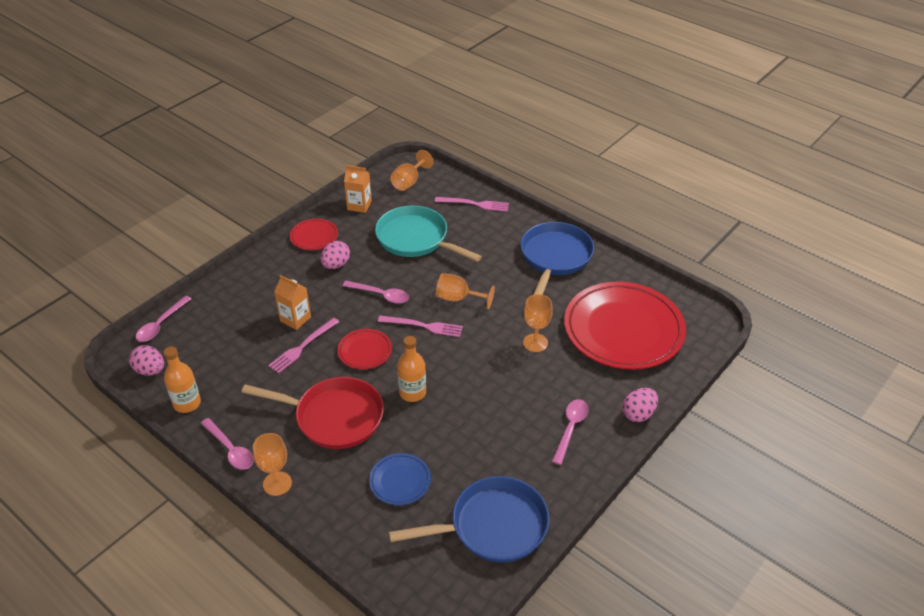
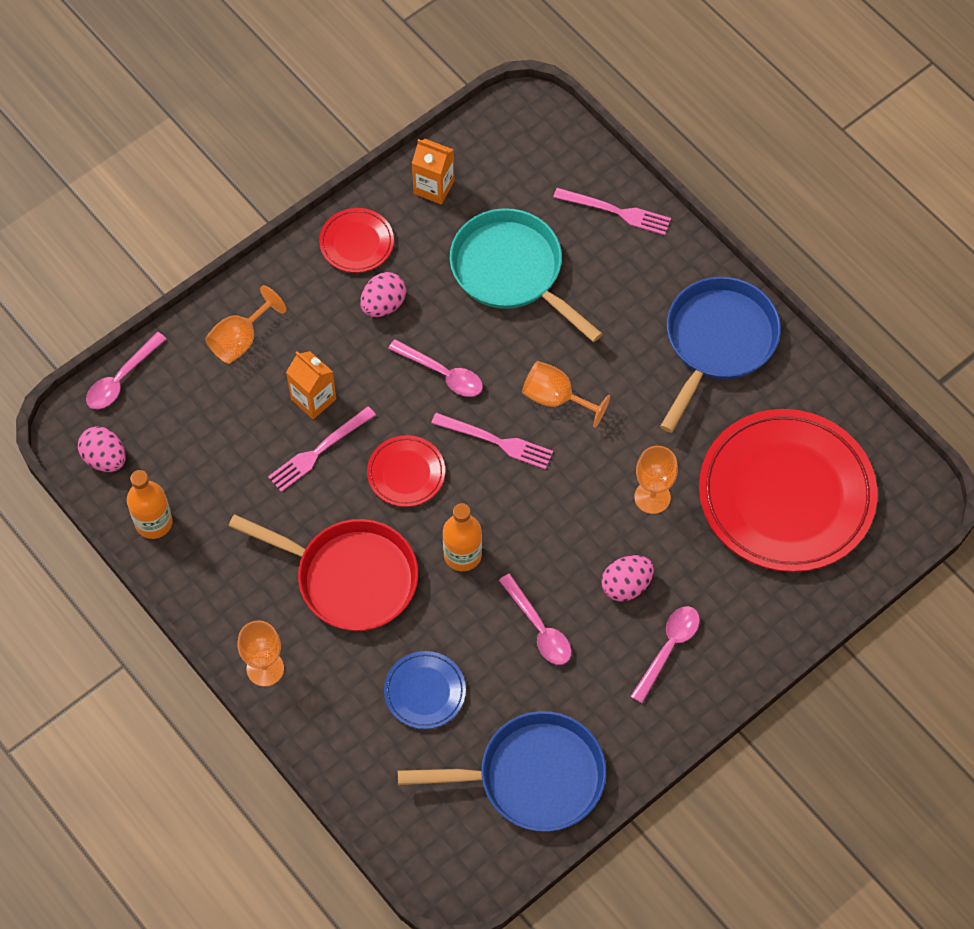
camera: 10 degrees right, 20 degrees up
(230, 450) = (208, 606): pink spoon -> pink spoon (539, 628)
(409, 182) = (519, 147): orange goblet -> orange goblet (240, 340)
(638, 414) = (768, 641): pink egg -> pink egg (626, 585)

